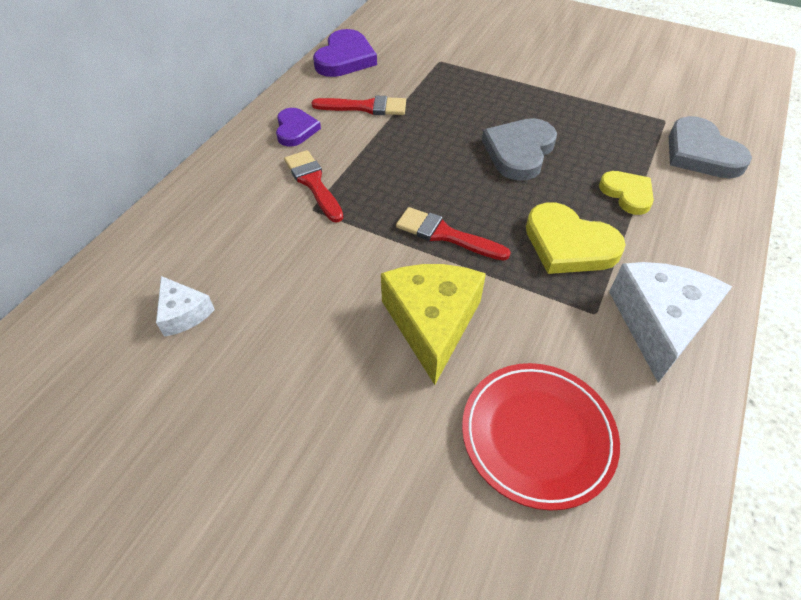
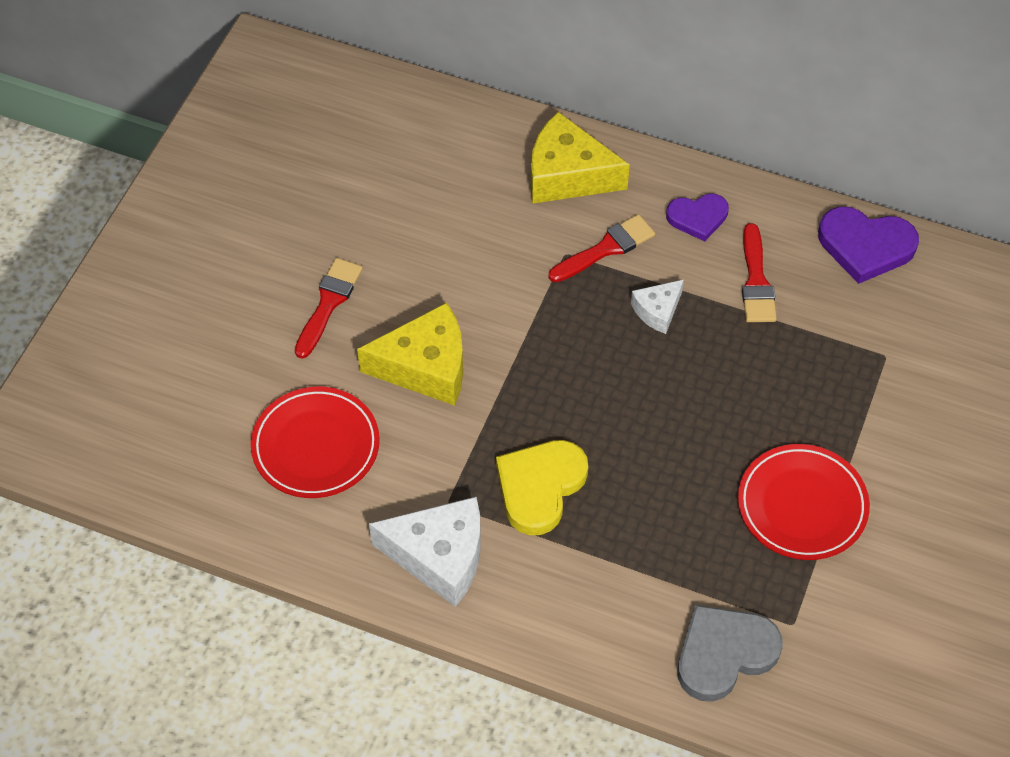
camera: 85 degrees right, 5 degrees up
(183, 313) = (421, 181): white cheese -> white cheese (657, 311)
(221, 200) = (568, 175): none -> yellow cheese
(445, 235) = (541, 374): red brush -> red brush (328, 303)
(519, 152) = (693, 446): grey heart -> none
(566, 106) = (802, 505): none -> red plate
(627, 194) = (630, 555): yellow heart -> none

